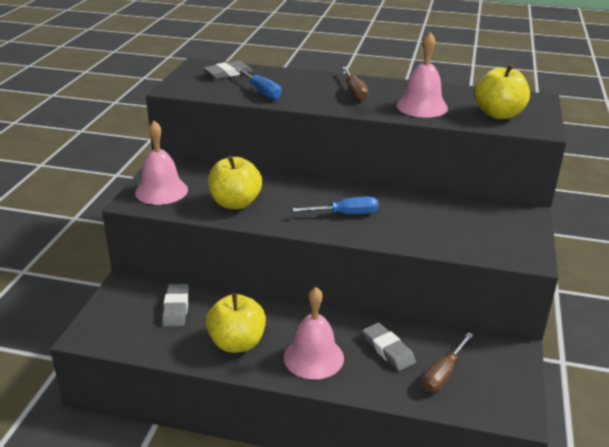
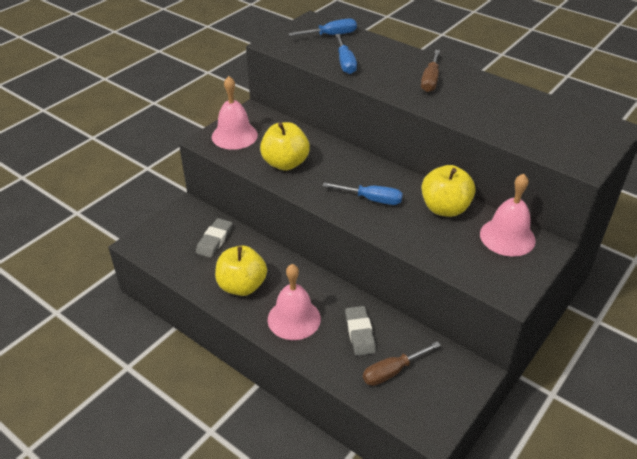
camera: 25 degrees right, 10 degrees up
(228, 73) = (331, 35): grey eraser -> blue screwdriver
(422, 106) = (483, 111): pink bell -> pink bell (507, 237)
(498, 114) = (554, 138): yellow apple -> yellow apple (445, 208)

